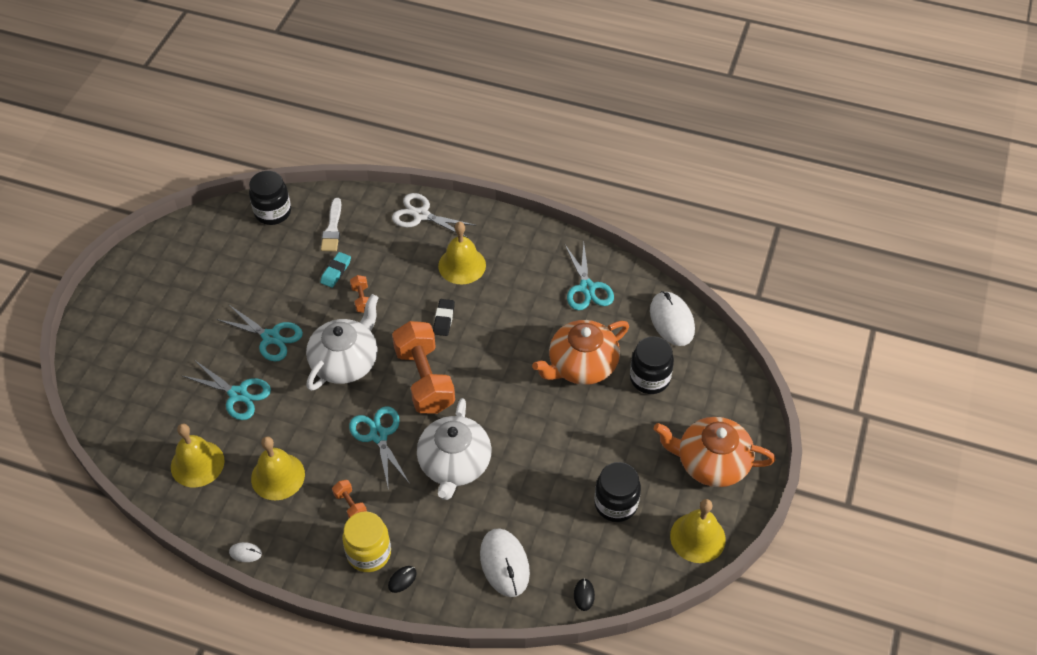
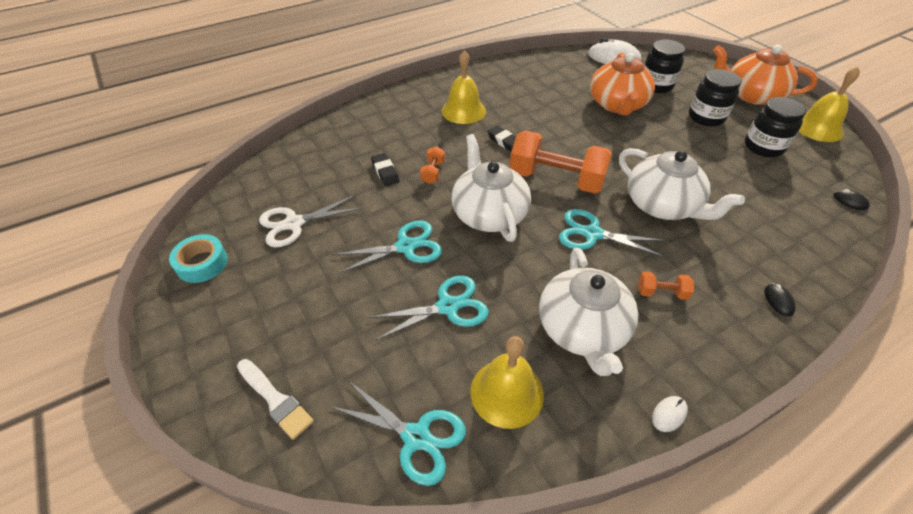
camera: 50 degrees left, 5 degrees down
(168, 247) = (202, 263): none -> turquoise tape
(273, 212) = (271, 175): black jar -> black jar (706, 117)
(278, 476) = (582, 329): yellow bell -> white teapot
(332, 228) = (339, 152): white brush -> white brush (275, 400)
(336, 271) = (385, 172): turquoise eraser -> black eraser
(362, 299) = (433, 172): orange dumbbell -> orange dumbbell turned 75 degrees clockwise
(369, 553) = (731, 309): yellow jar -> none
(421, 215) = (391, 106): white scissors -> white scissors (294, 223)
(504, 563) = (793, 228): white mouse -> none
(587, 288) = (550, 73): turquoise scissors -> turquoise scissors (416, 437)
(711, 462) = (751, 95): orange teapot -> orange teapot turned 60 degrees clockwise

